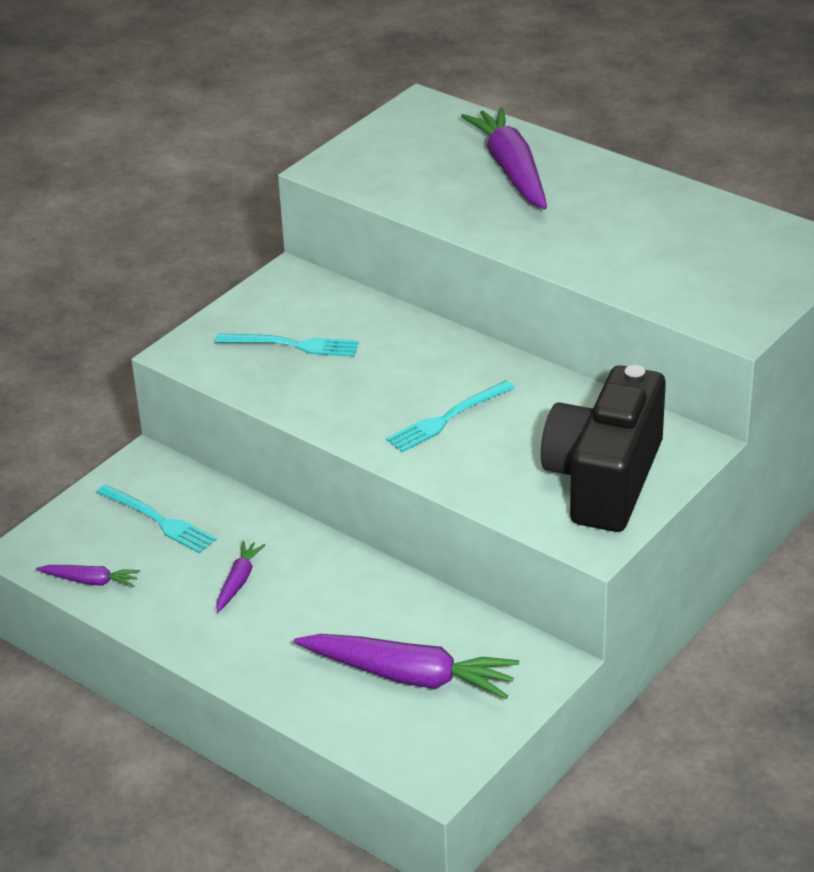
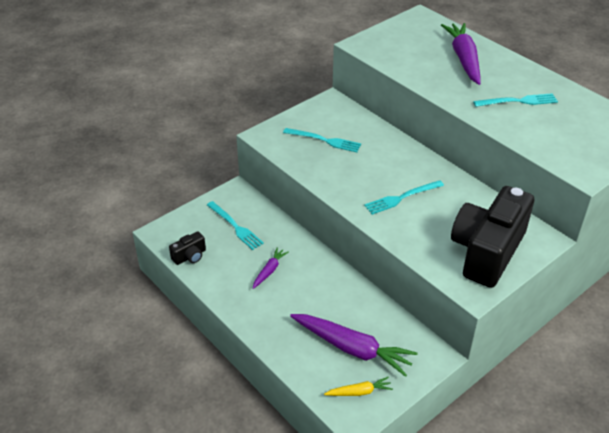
camera: 10 degrees right, 5 degrees up
(90, 581) = (190, 256): purple carrot -> black camera
(435, 737) = (359, 392): none -> yellow carrot
(616, 228) = (518, 101): none -> turquoise fork

